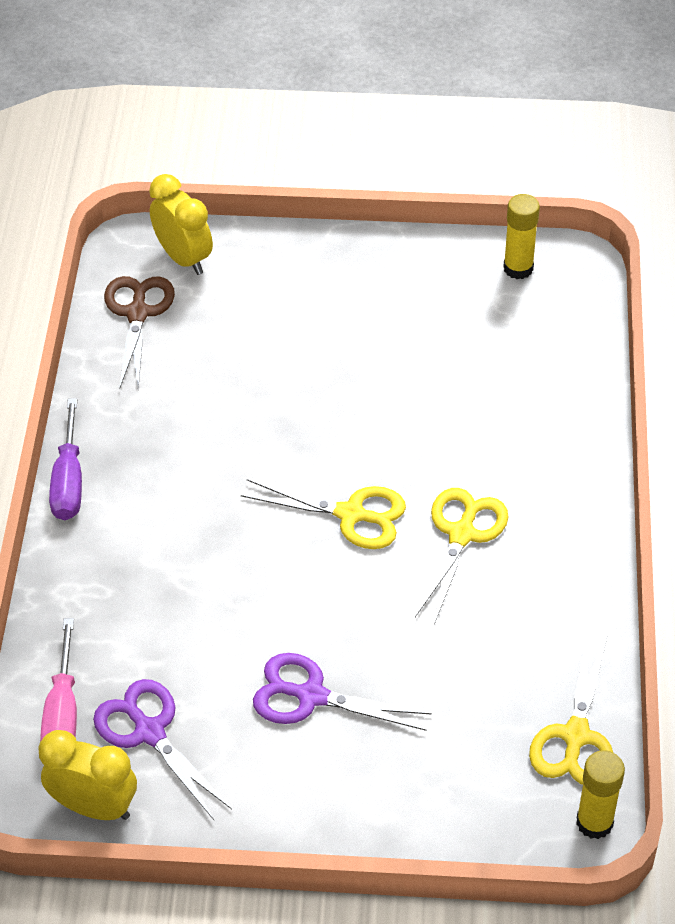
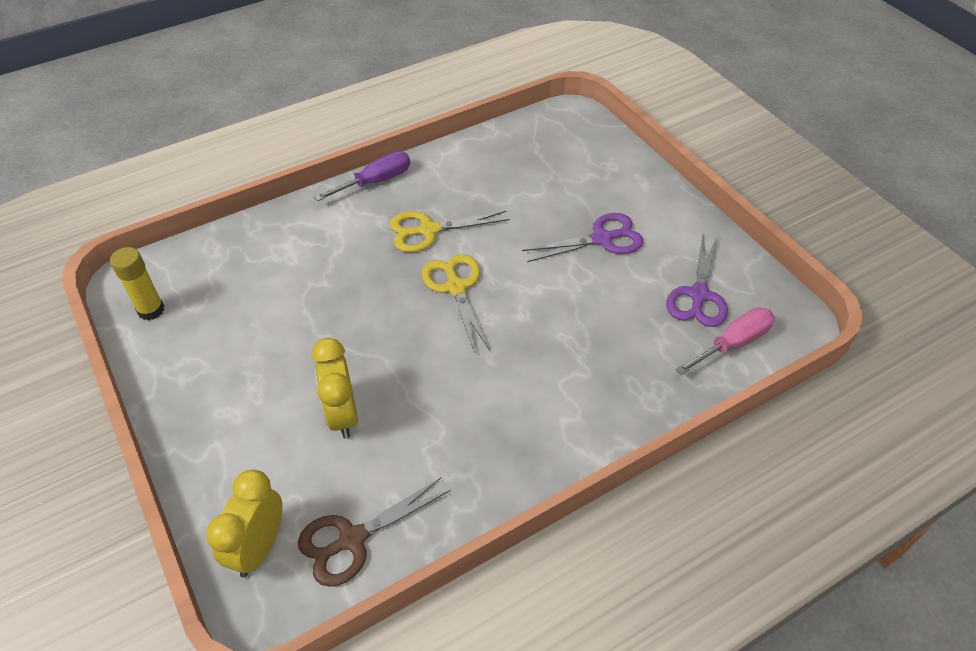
camera: 125 degrees left, 0 degrees up
(69, 481) = (563, 466): purple screwdriver -> purple screwdriver (375, 181)
(94, 807) = (767, 291): yellow clock -> yellow clock (342, 415)
(311, 696) = (602, 239): purple scissors -> purple scissors turned 90 degrees counterclockwise
(575, 736) = (524, 134): yellow scissors -> none
(594, 822) = (566, 111): yellow glue stick -> none

